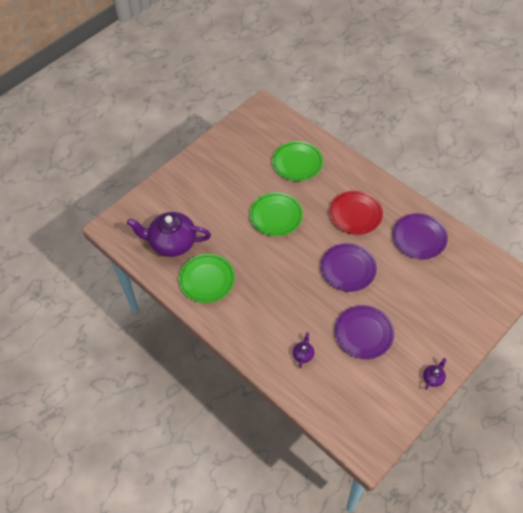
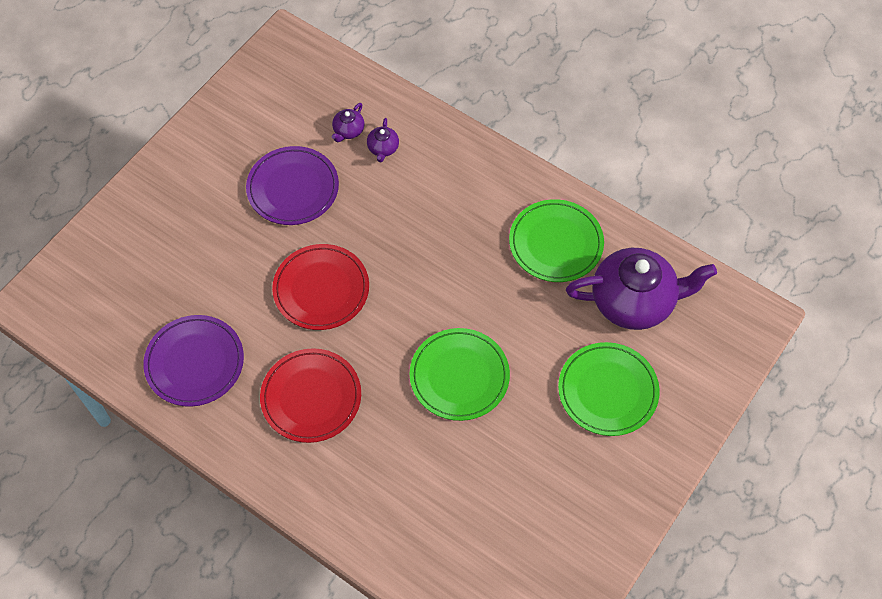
camera: 170 degrees right, 5 degrees up
(297, 163) = (434, 504): green plate -> green plate (607, 391)
(348, 269) = (321, 289): purple plate -> red plate
(433, 378) = (190, 139): purple teapot -> purple teapot (348, 131)

